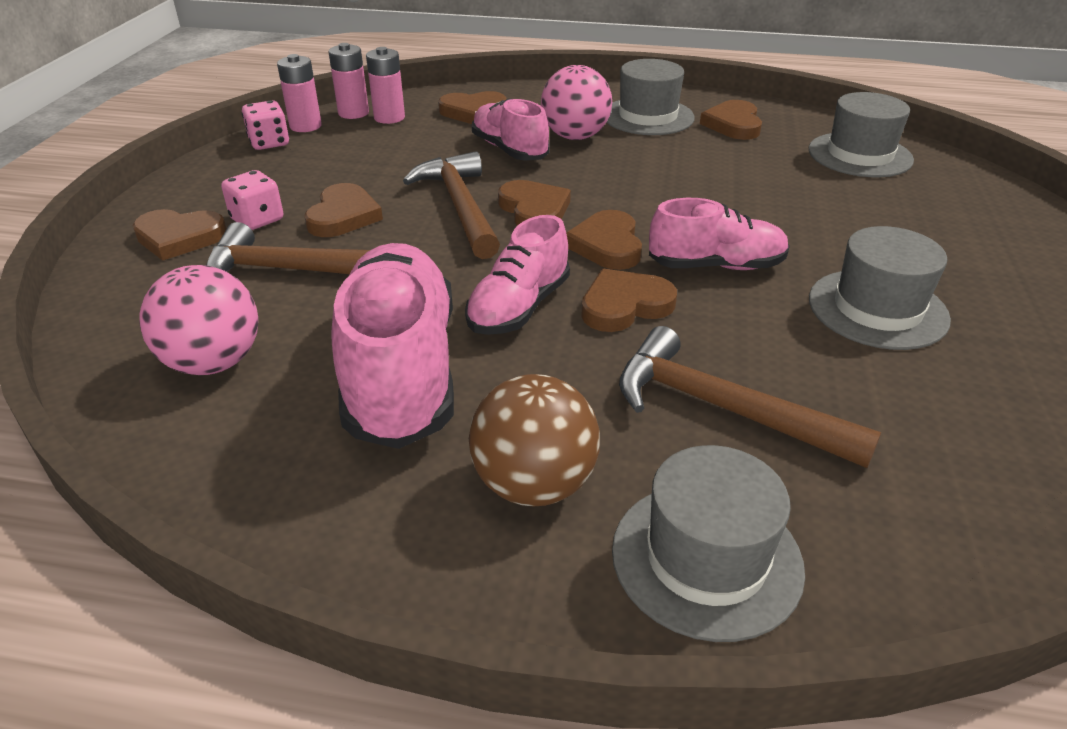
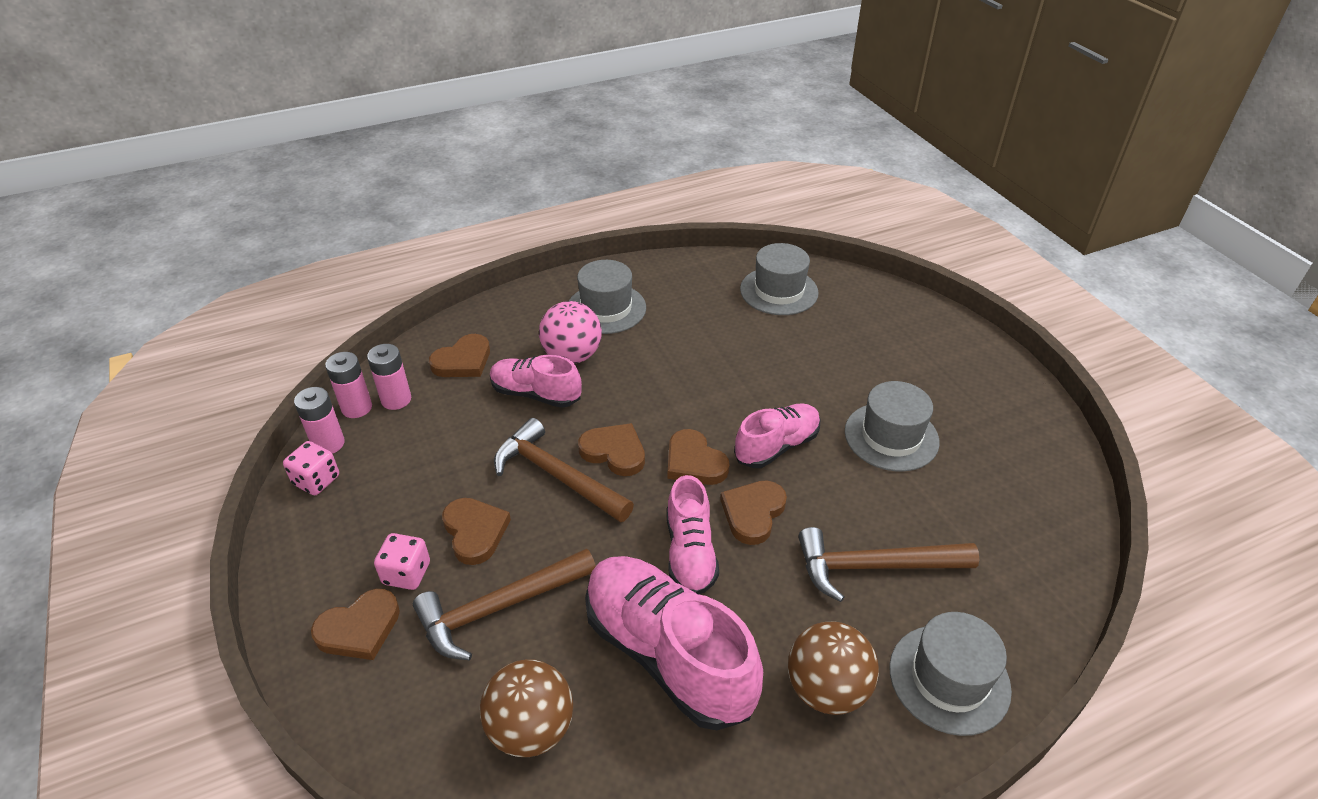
camera: 35 degrees left, 5 degrees up
(214, 362) = (531, 728): pink ball -> brown ball
(733, 124) = (674, 292): brown heart -> none

